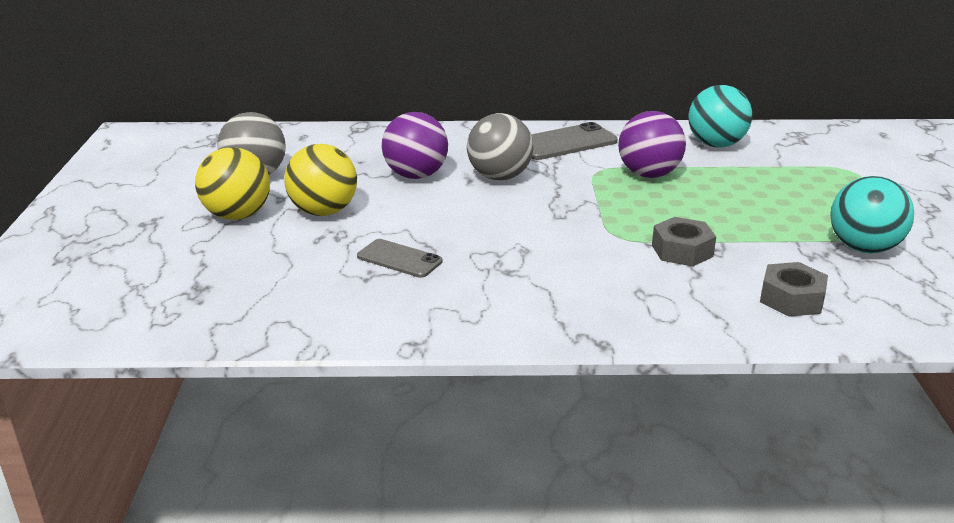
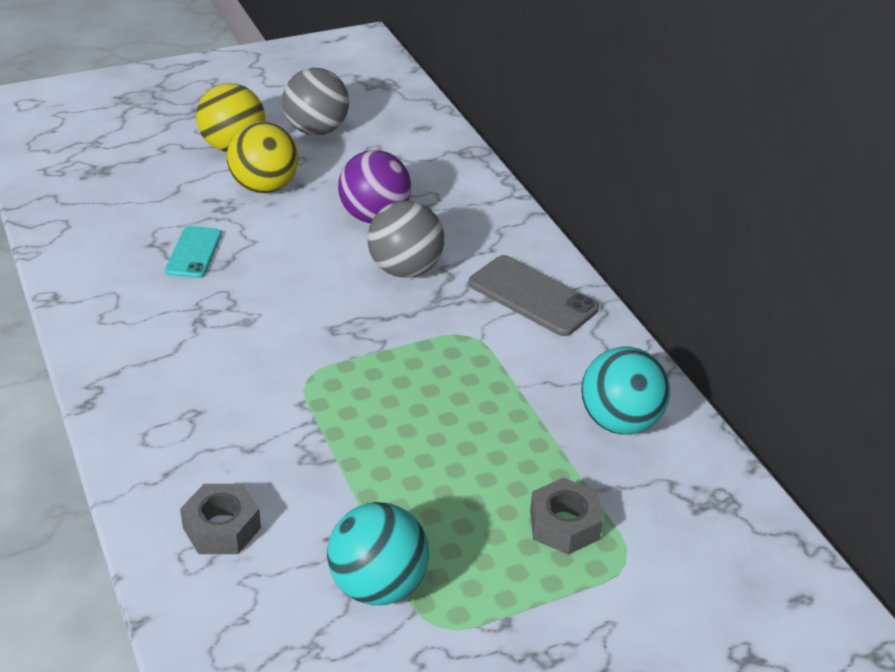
camera: 65 degrees right, 10 degrees up
(399, 259) = (194, 252): grey phone -> turquoise phone
(648, 174) = (483, 376): purple ball -> none
(682, 251) = (296, 430): grey nut -> grey nut (564, 525)

